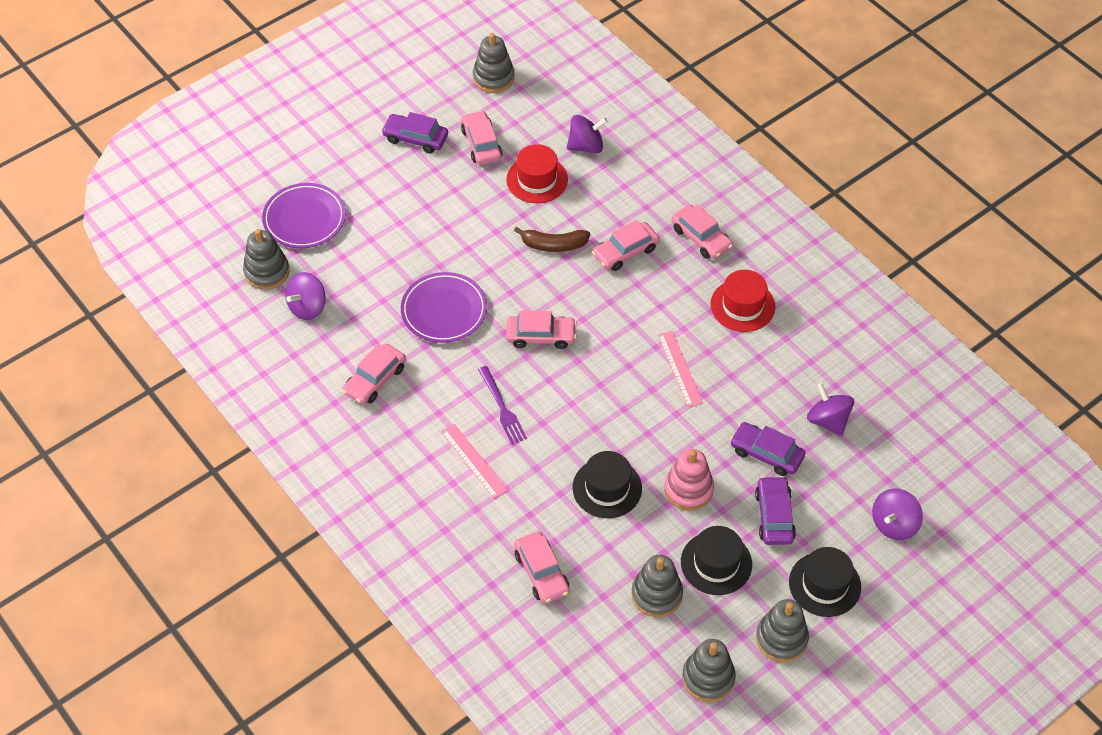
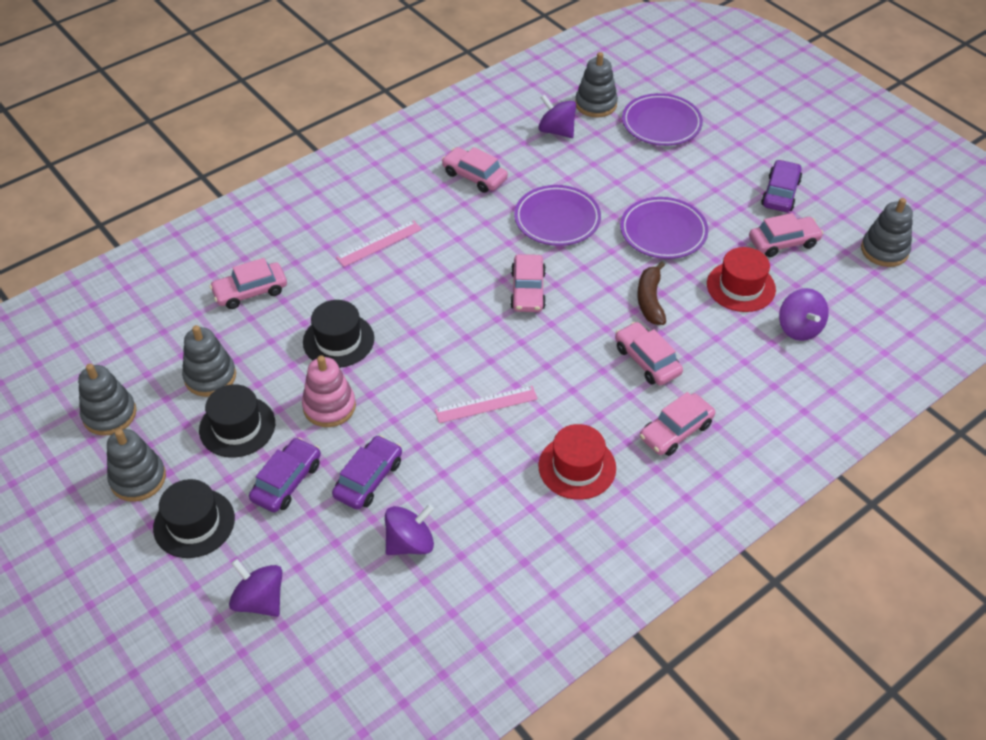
camera: 90 degrees right, 5 degrees down
(464, 229) = (663, 232): none -> purple plate
(502, 408) = (439, 262): purple fork -> none
(774, 516) = (287, 481): purple car -> purple car turned 60 degrees counterclockwise

